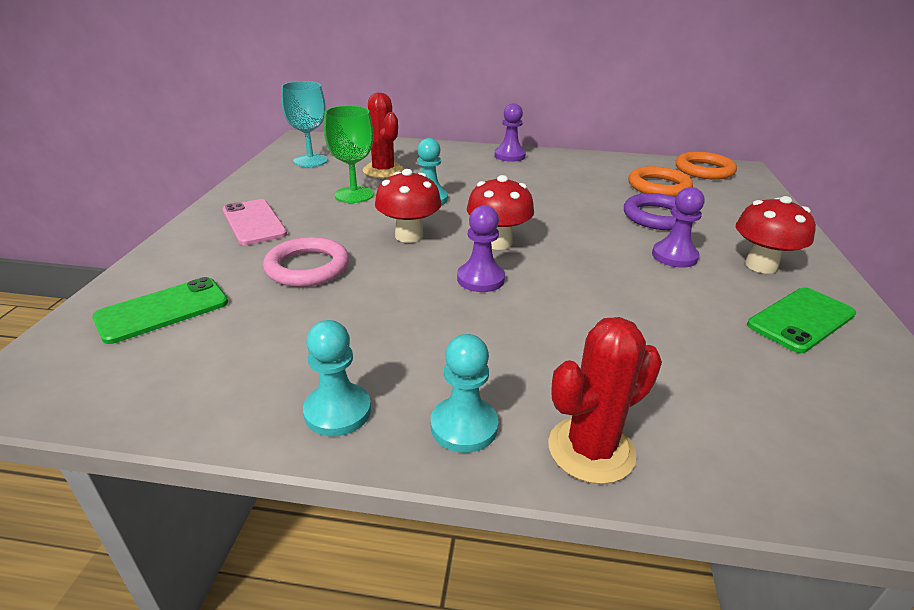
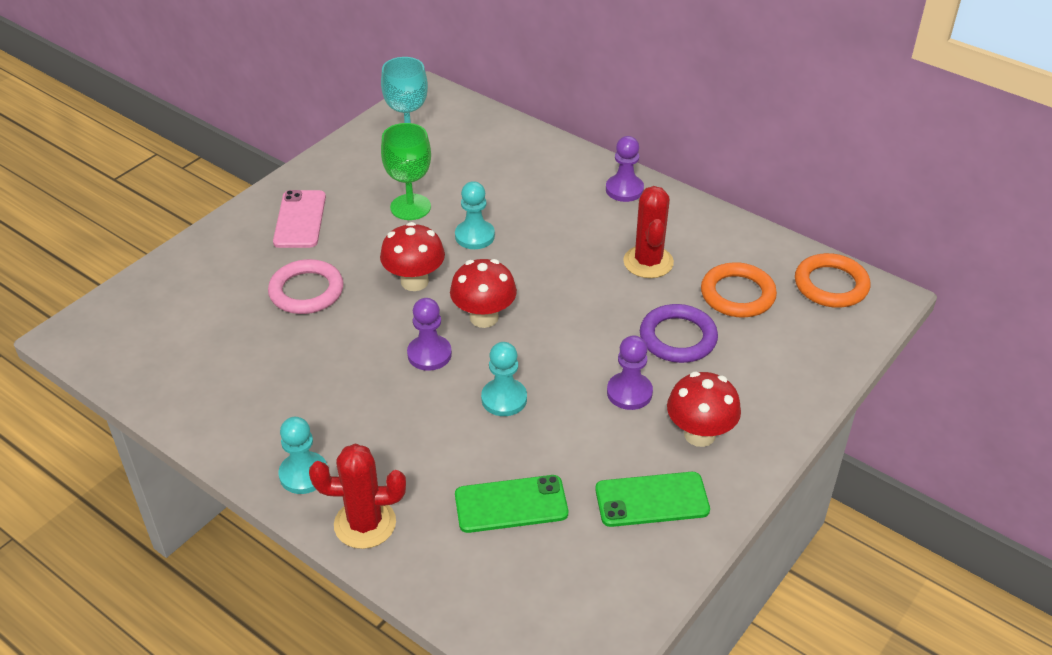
camera: 30 degrees right, 10 degrees up
(163, 310) = (183, 300): green phone -> green phone (511, 504)
(337, 411) = (238, 431): turquoise pawn -> turquoise pawn (504, 399)
(383, 171) = (467, 176): red cactus -> red cactus (648, 262)

